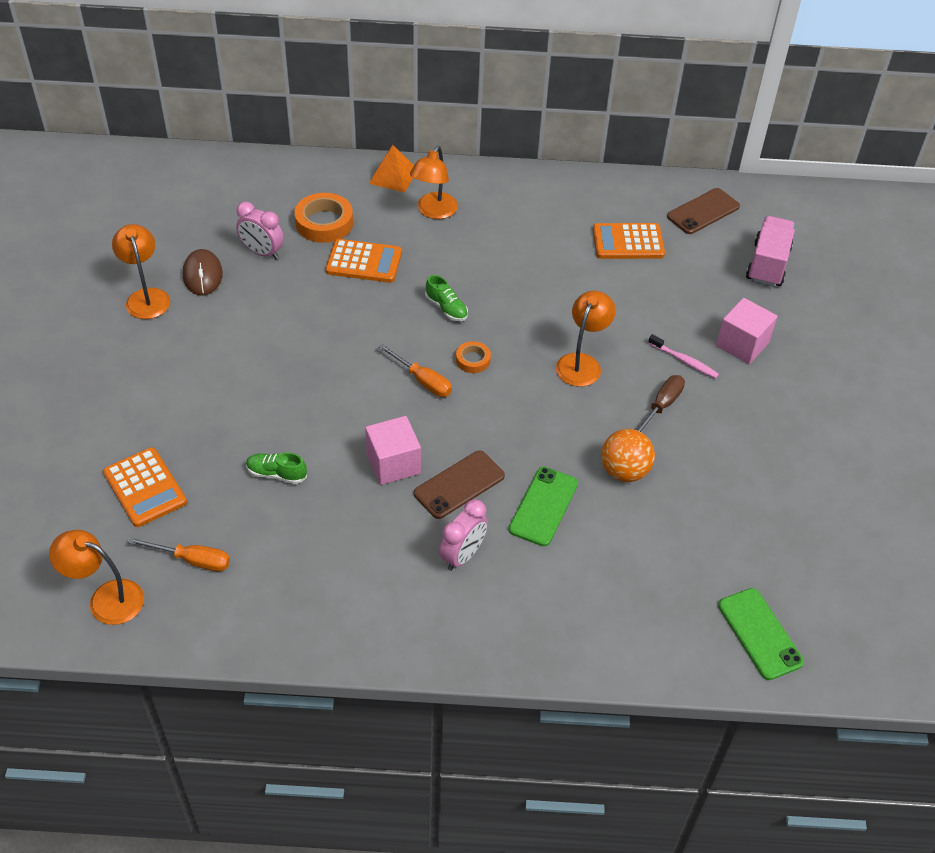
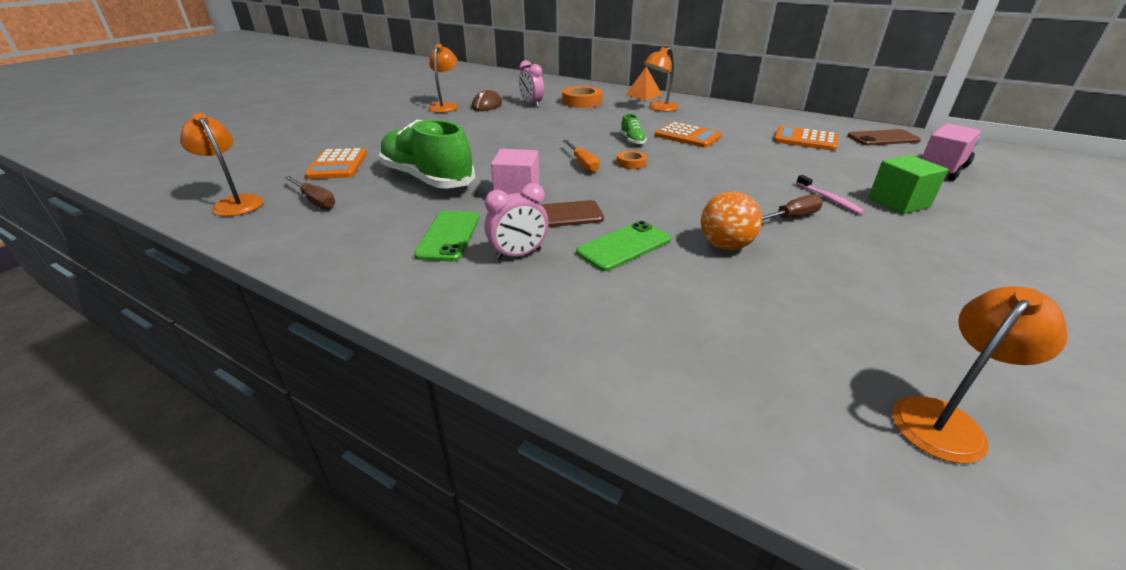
camera: 30 degrees right, 15 degrees down
(192, 560) = (315, 201): orange screwdriver -> brown screwdriver
(276, 474) = (427, 179): green shoe -> green shoe, size x2.41
(364, 262) = (592, 116): orange calculator -> orange calculator (687, 136)
(582, 363) = (725, 181): orange lamp -> orange lamp (945, 419)
(742, 344) = (898, 202): pink cube -> green cube
(759, 633) = (838, 434): green phone -> green phone (449, 236)

